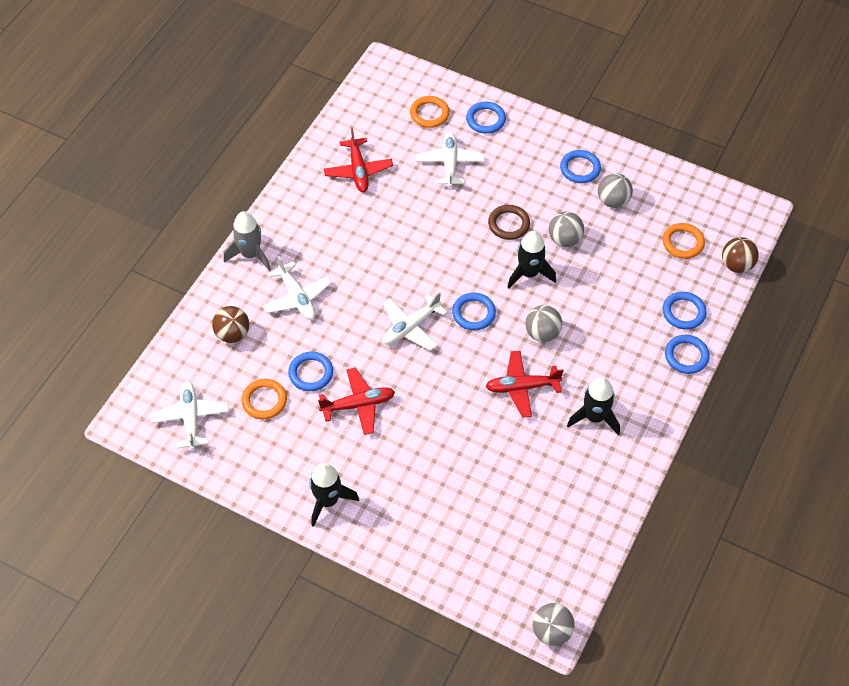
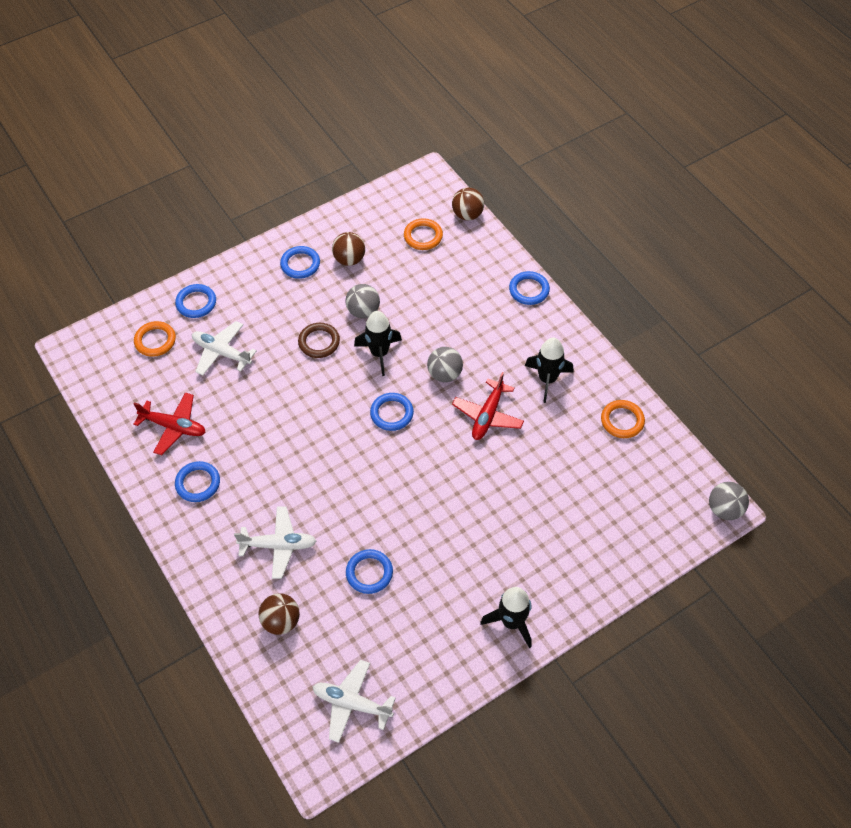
camera: 60 degrees left, 0 degrees up
(250, 254) = (201, 563): grey rocket -> none
(264, 401) = (374, 627): orange ring -> orange ring (622, 421)
(358, 404) = (427, 549): red plane -> none
(411, 327) = (374, 468): white plane -> none
(613, 201) = (349, 259): grey ball -> brown ball
(683, 312) = (488, 270): blue ring -> blue ring (198, 483)

